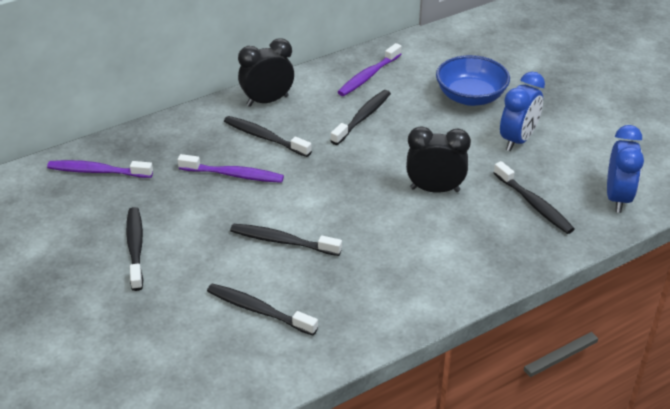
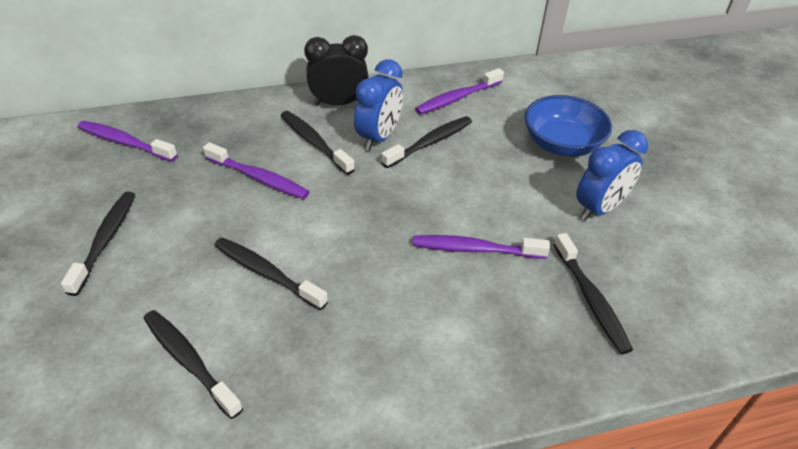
camera: 15 degrees right, 5 degrees up
(435, 189) = (474, 249): black clock -> purple toothbrush
(617, 198) = (704, 317): blue clock -> blue clock (378, 137)

